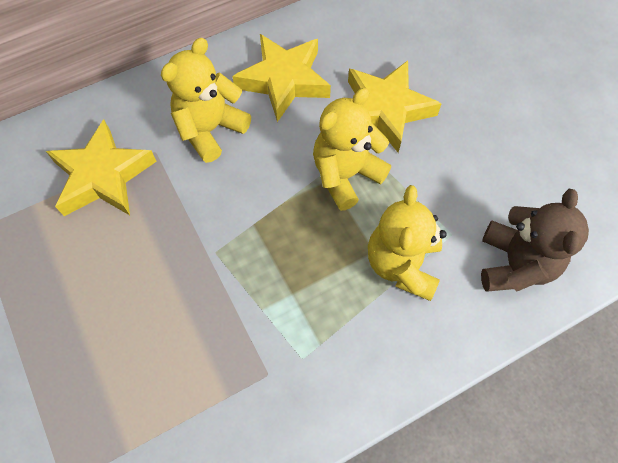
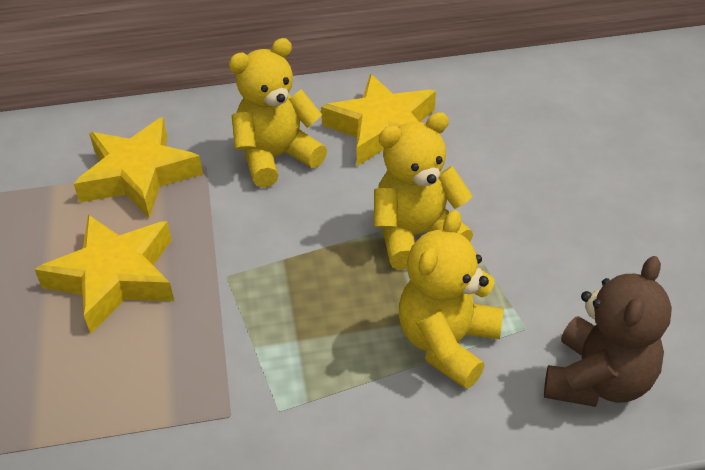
camera: 20 degrees right, 20 degrees down
(386, 110) = (494, 181): yellow star -> yellow star (115, 278)

